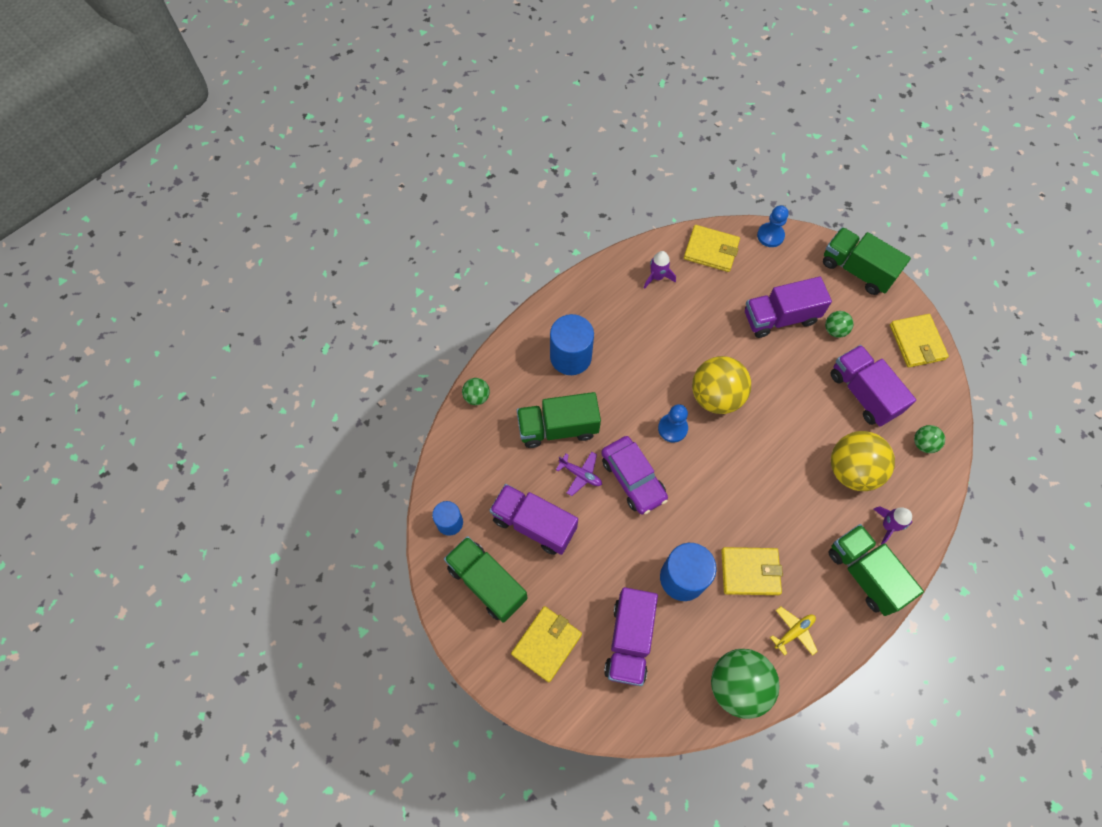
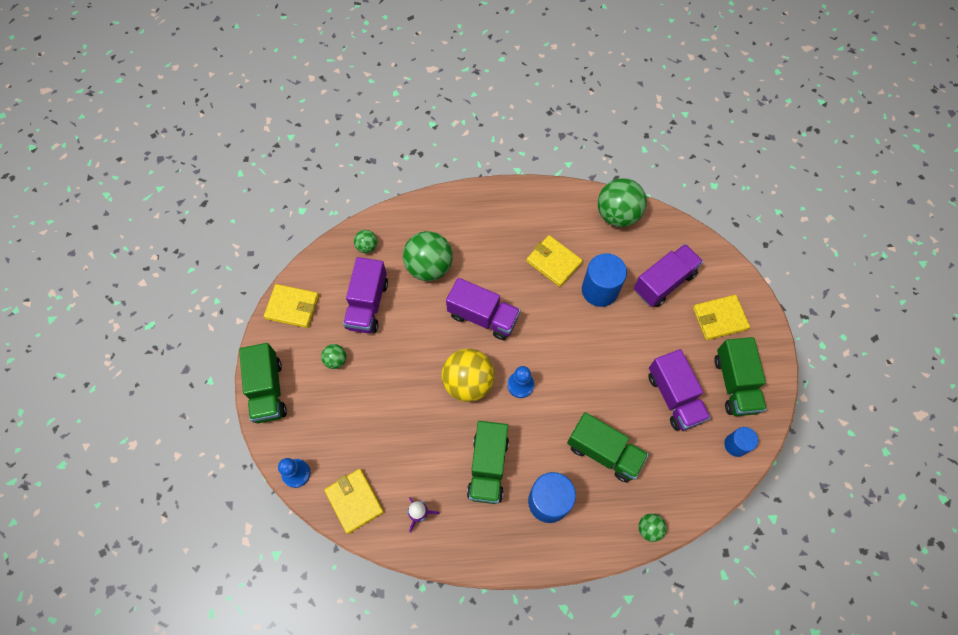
camera: 140 degrees left, 0 degrees up
(580, 474) = (614, 405): purple plane -> none
(633, 478) = (579, 373): purple car -> none
(780, 317) = (363, 401): purple truck -> purple truck (483, 316)
(794, 632) = (558, 215): yellow plane -> none
(852, 470) = (429, 267): yellow ball -> green ball
(864, 574) = (485, 210): green truck -> green truck (488, 467)
(888, 525) = (443, 222): purple rocket -> none
(917, 342) = (292, 307): yellow wallet -> yellow wallet turned 75 degrees clockwise

